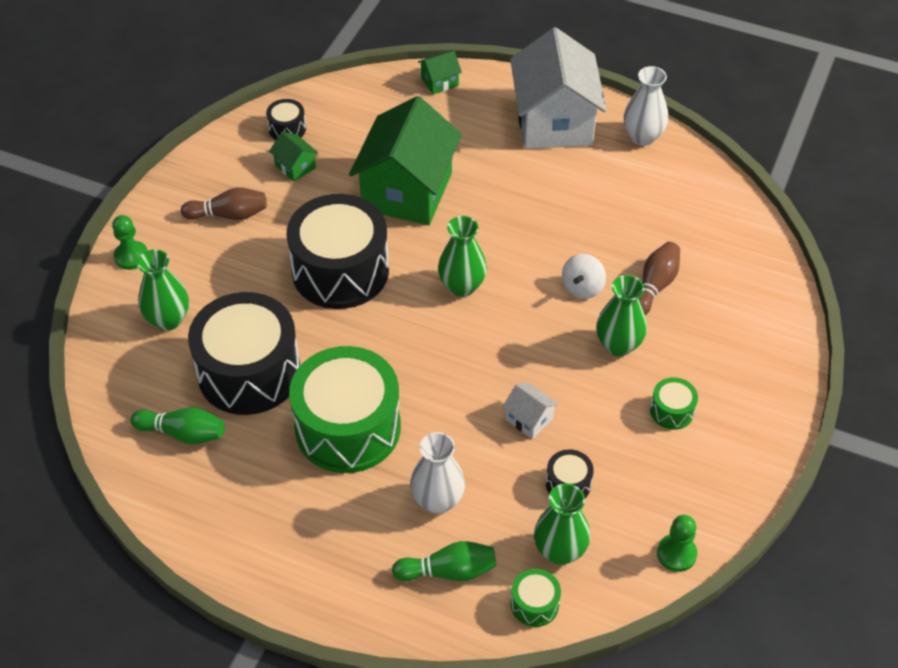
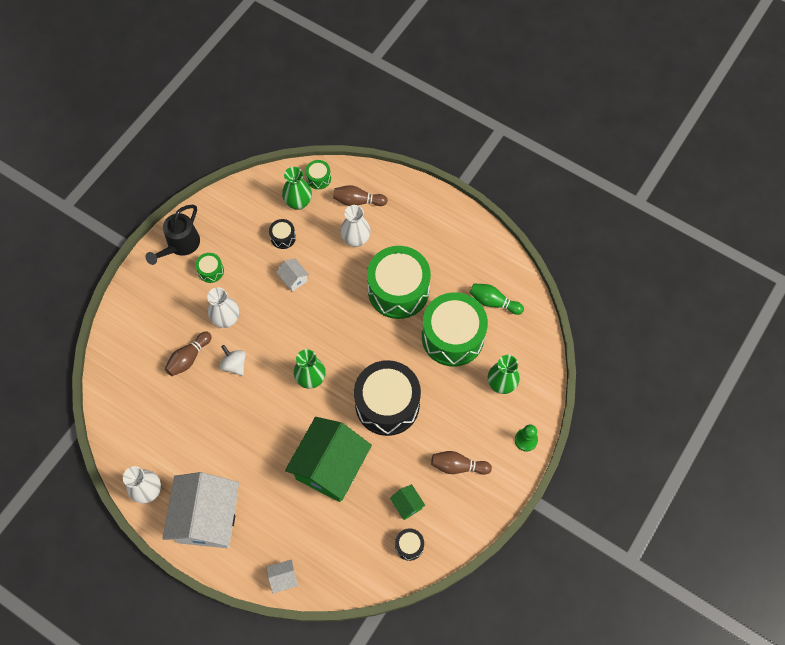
camera: 170 degrees left, 15 degrees up
(249, 372) = (452, 337): black drum -> green drum
(439, 82) = (284, 578): green house -> white house
(449, 571) = (358, 201): green bowling pin -> brown bowling pin
(582, 287) = (234, 364): white spinning top -> white spinning top turned 75 degrees counterclockwise
(618, 345) = (226, 319): green vase -> white vase
(676, 554) = (239, 192): green pawn -> none
(741, 443) = (180, 245): none -> black watering can

